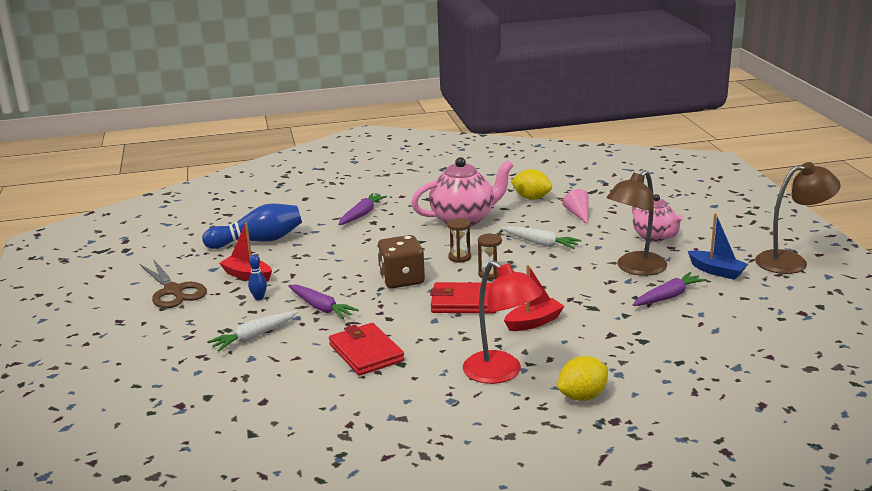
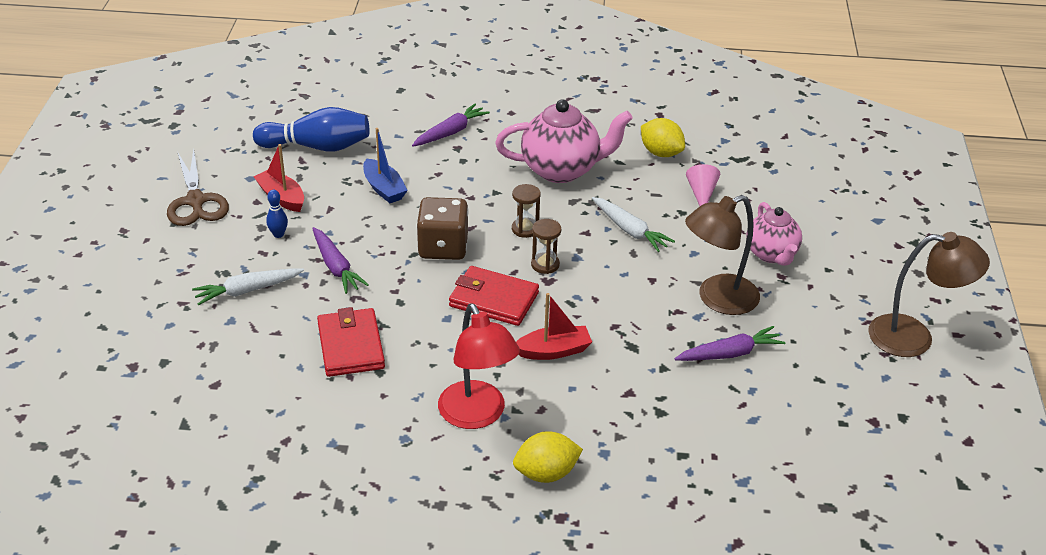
camera: 15 degrees right, 15 degrees up
(716, 271) = (812, 329): blue boat -> blue boat (384, 189)

